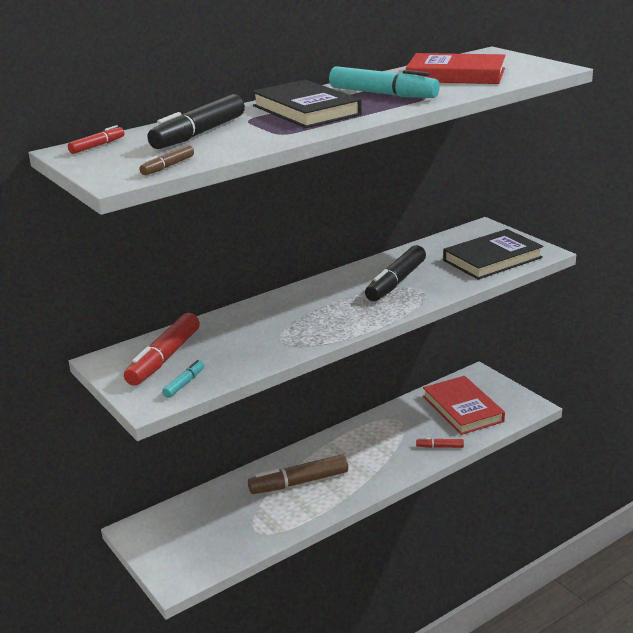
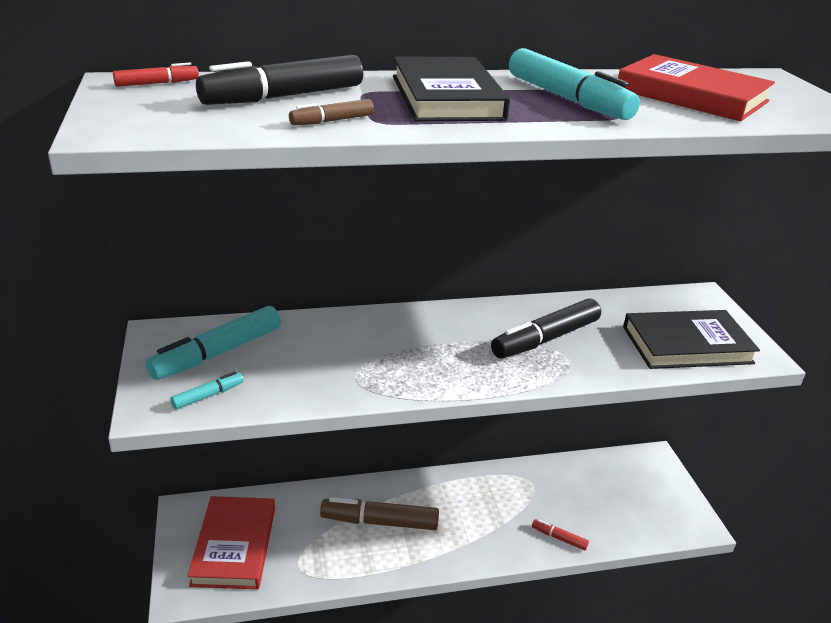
camera: 20 degrees right, 5 degrees up
(164, 358) = (217, 353): red marker -> turquoise marker
(168, 166) = (185, 131): brown marker -> brown marker (332, 121)
(462, 409) = (613, 497): red book -> red book (234, 546)

